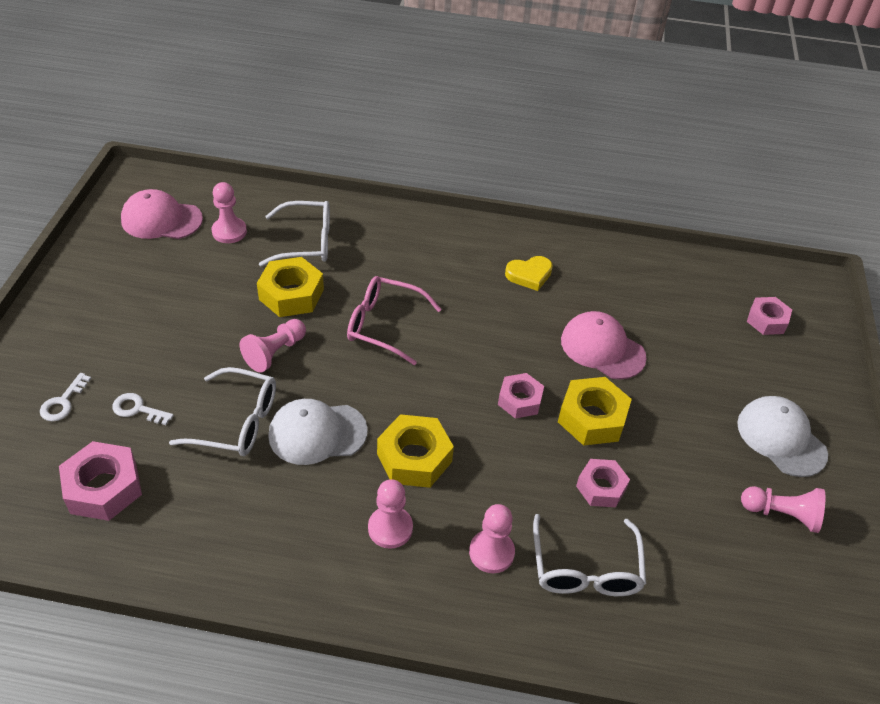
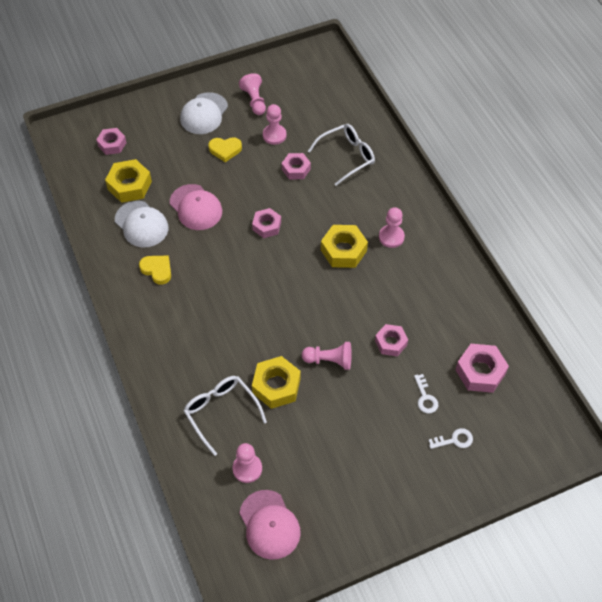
camera: 120 degrees left, 10 degrees up
(237, 422) = (391, 343): white glasses -> pink nut
(317, 433) = (365, 301): white cap -> white cap (141, 224)
(384, 325) = (262, 320): pink glasses -> none
(491, 552) = (369, 193): pink pawn -> pink pawn (274, 135)
(592, 418) = (253, 191): yellow nut -> yellow nut (129, 185)
(602, 348) = (196, 207): pink cap -> pink cap turned 45 degrees counterclockwise
(690, 426) = (225, 150): none -> yellow heart

